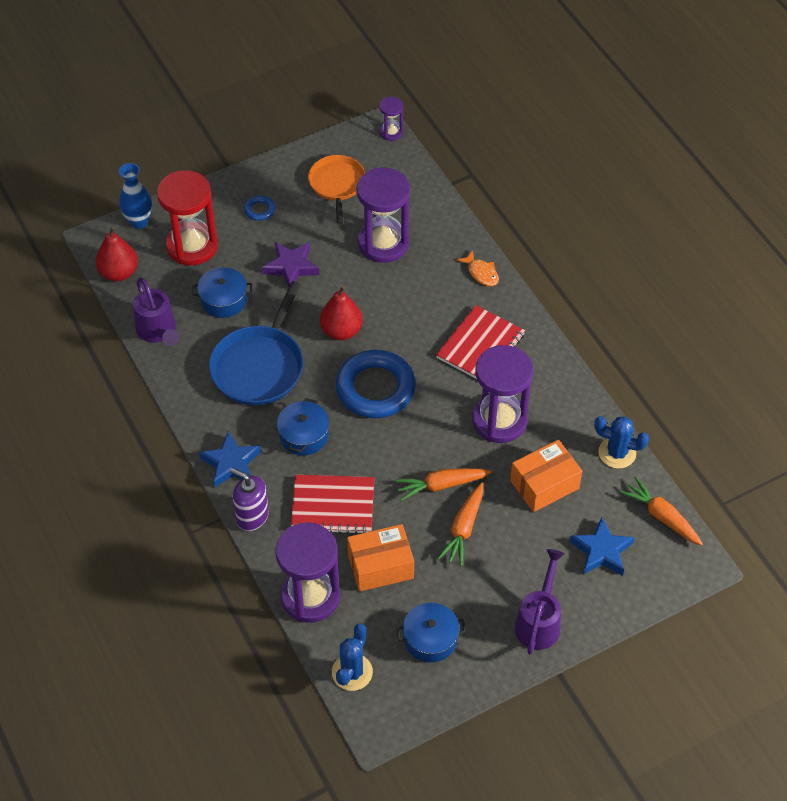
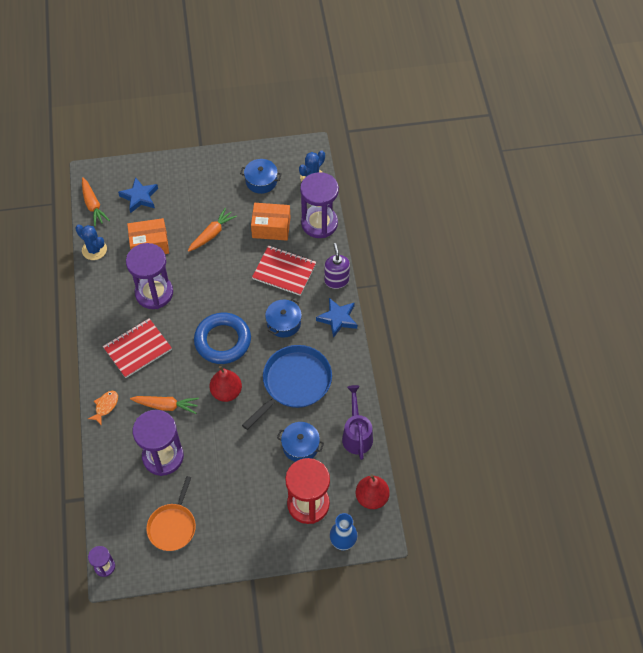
camera: 160 degrees left, 5 degrees up
(252, 516) = (336, 280): purple soap dispenser -> purple soap dispenser turned 150 degrees counterclockwise
(259, 210) = (244, 521): blue ring -> none
(291, 267) = (240, 458): purple star -> none
(441, 485) = (212, 263): orange carrot -> orange carrot (166, 406)
(481, 273) = (105, 406): orange fish -> orange fish turned 45 degrees clockwise
(539, 622) = (197, 172): purple watering can -> none

